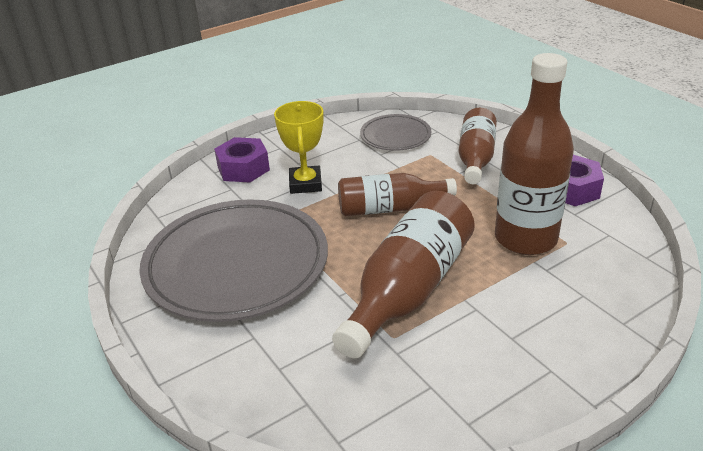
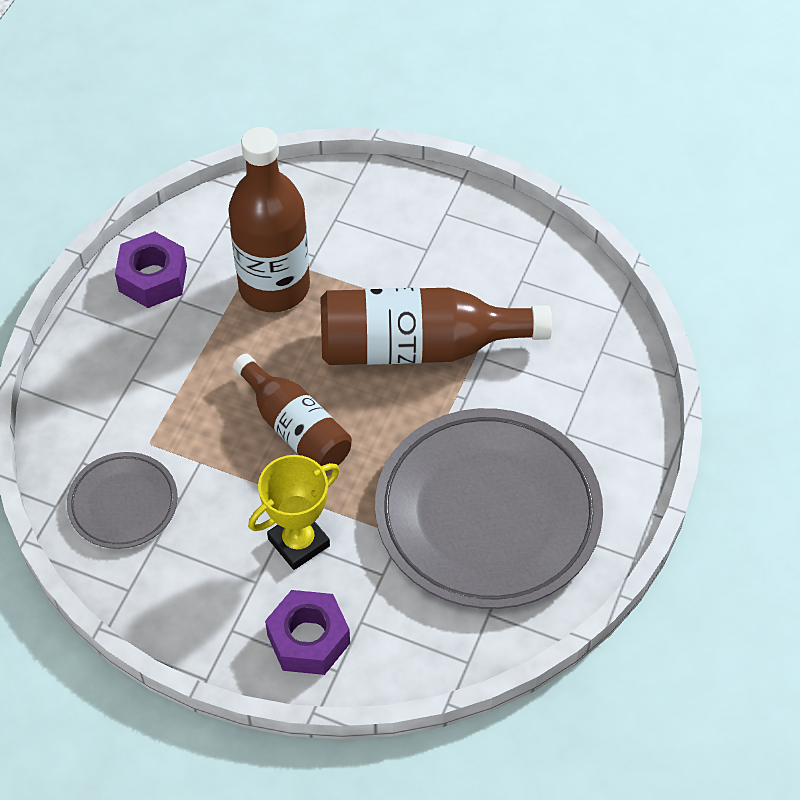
camera: 125 degrees left, 20 degrees up
(475, 158) = (132, 391): brown bottle -> none

